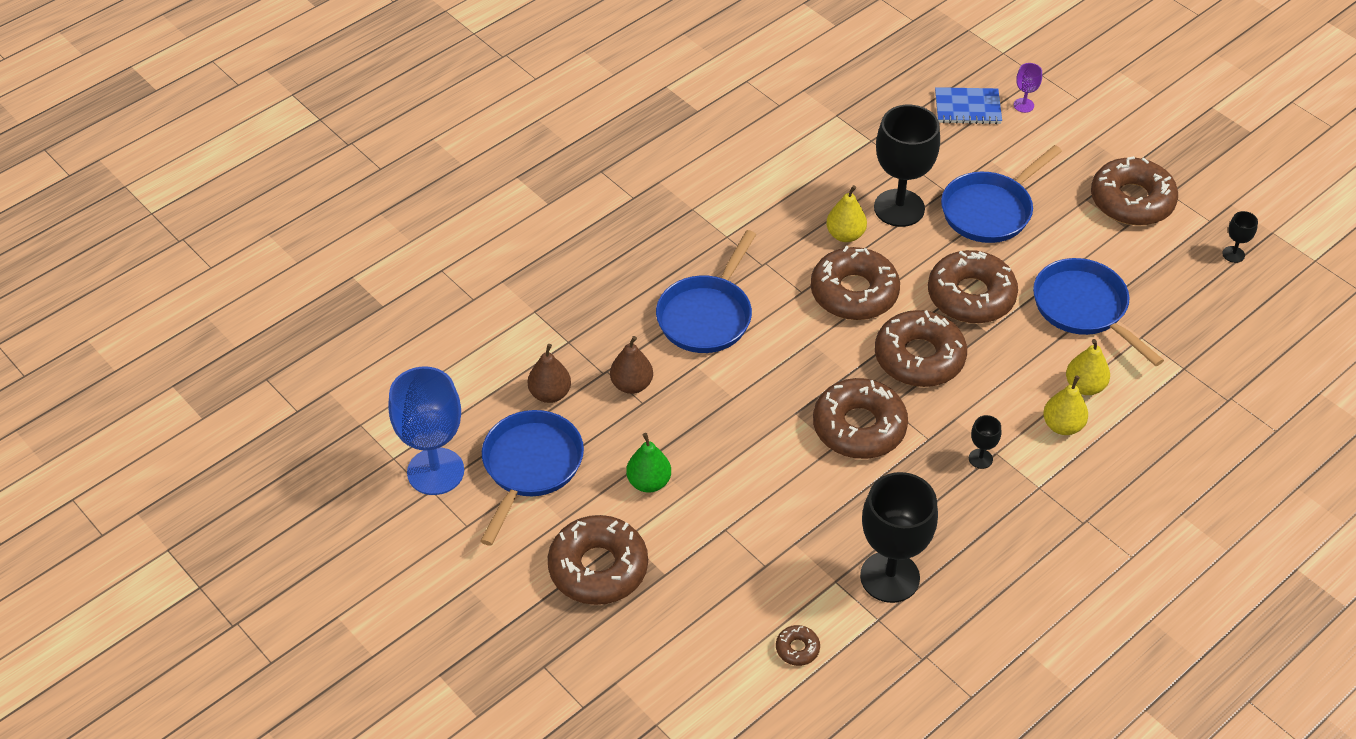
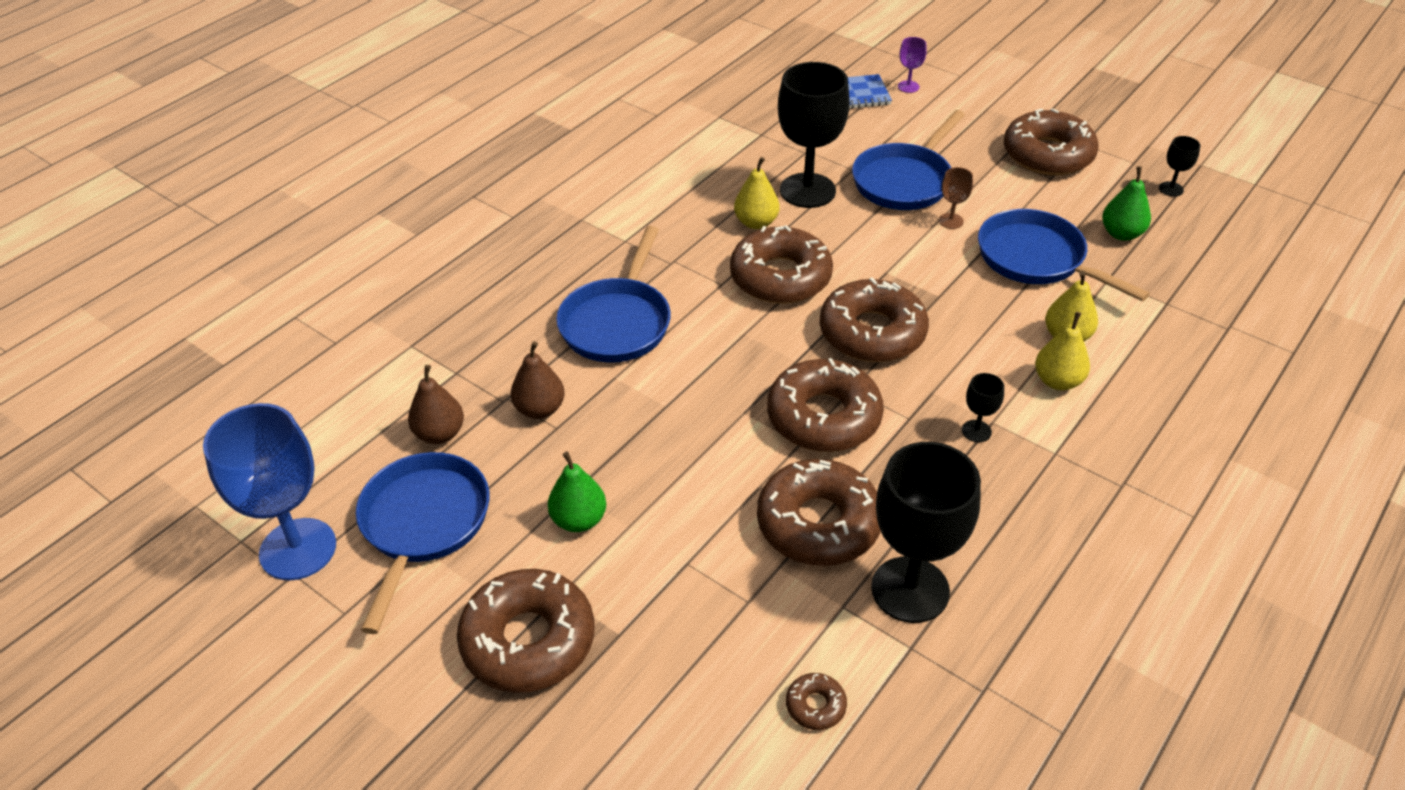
camera: 10 degrees left, 5 degrees down
(971, 296) = (910, 263): brown donut -> brown donut (818, 523)
(1019, 258) = (951, 221): none -> brown goblet
(1169, 294) = (1121, 234): none -> green pear

